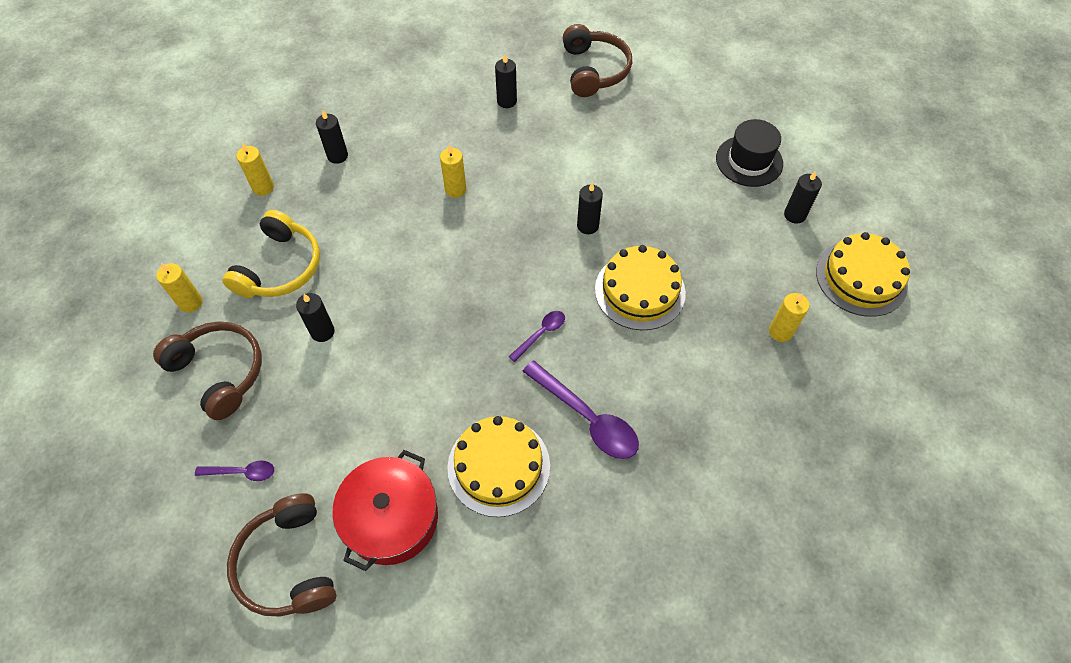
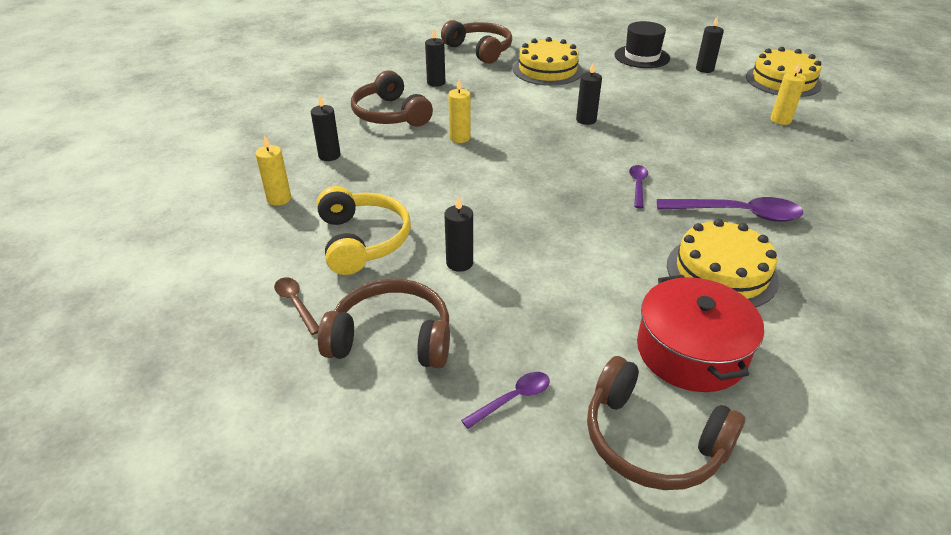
camera: 35 degrees left, 20 degrees down
(191, 303) = (296, 304): yellow candle -> brown spoon
(428, 127) = (390, 114): none -> brown headphones
(640, 291) = (669, 136): yellow cake -> yellow cake (547, 70)

